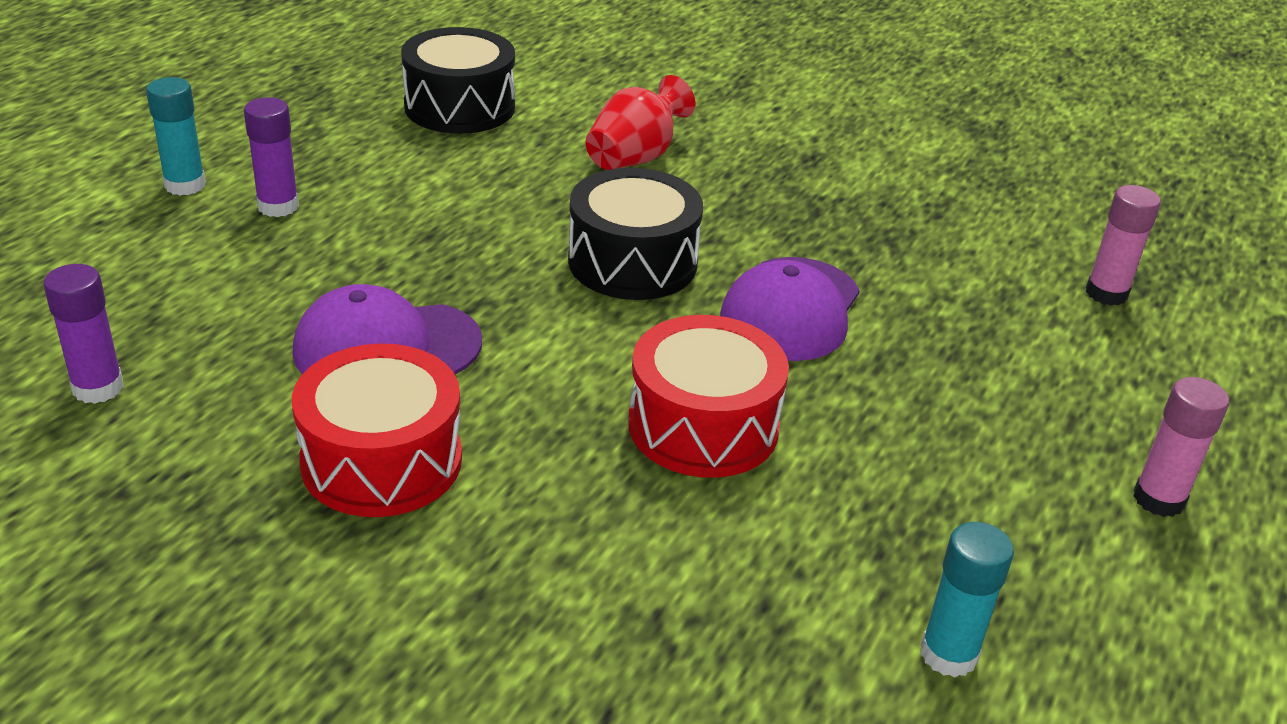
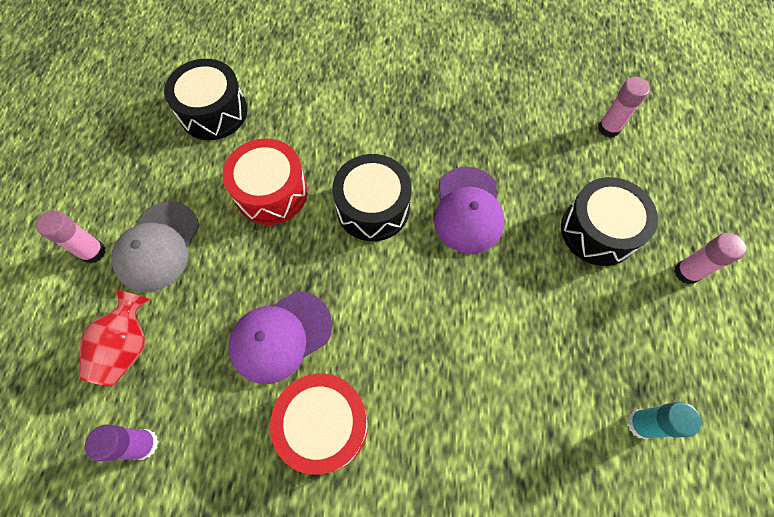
camera: 20 degrees left, 30 degrees up
(185, 185) = (93, 252): turquoise glue stick -> pink glue stick
(278, 206) = (158, 246): purple glue stick -> grey cap
(635, 158) = (332, 117): red vase -> red vase (127, 346)
(703, 426) = (466, 320): red drum -> red drum (271, 192)
(1013, 400) = (598, 231): none -> black drum

